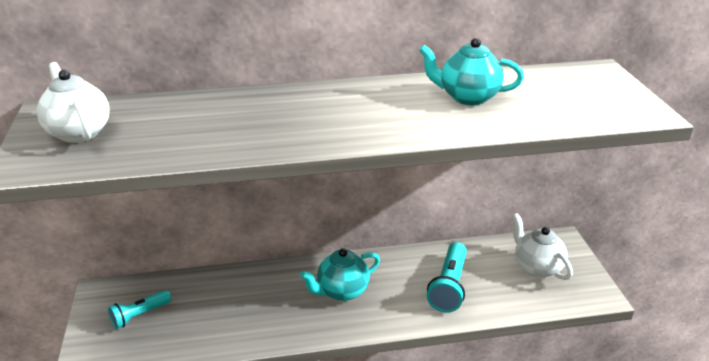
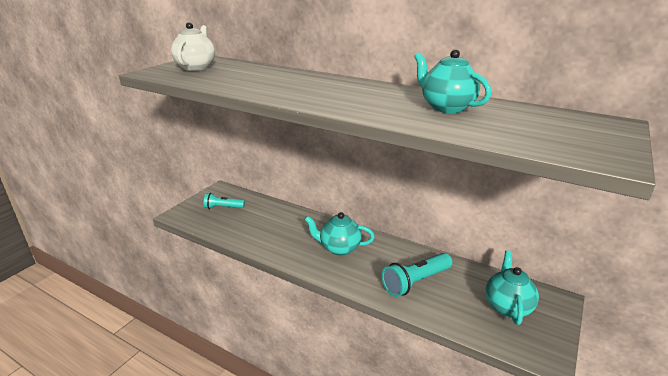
camera: 40 degrees right, 5 degrees down
(537, 267) = (507, 306): white teapot -> turquoise teapot

